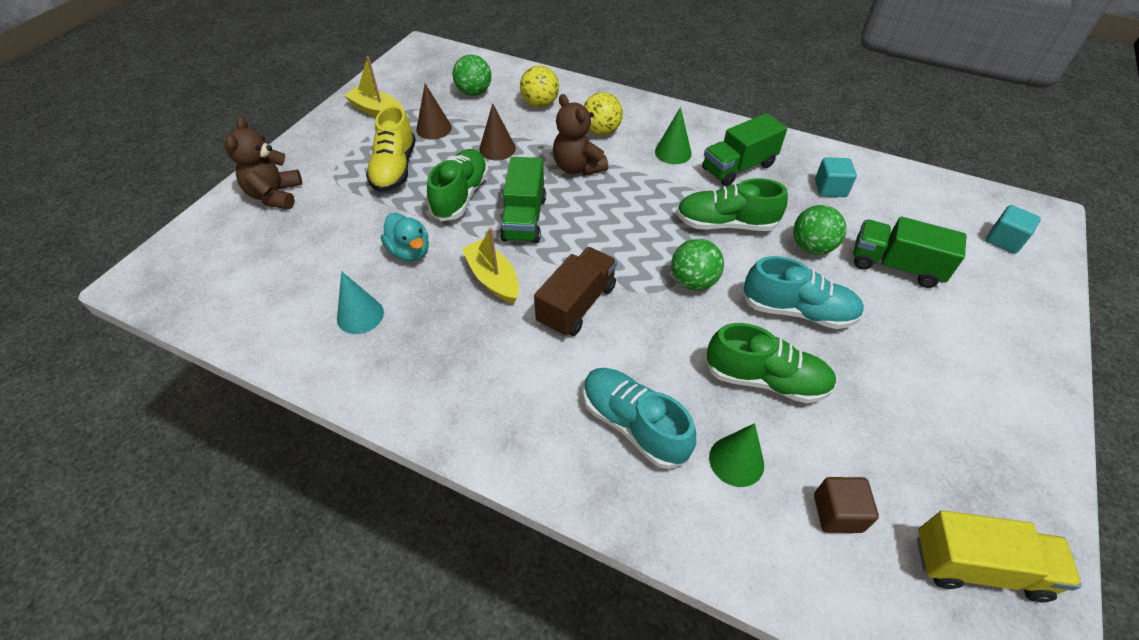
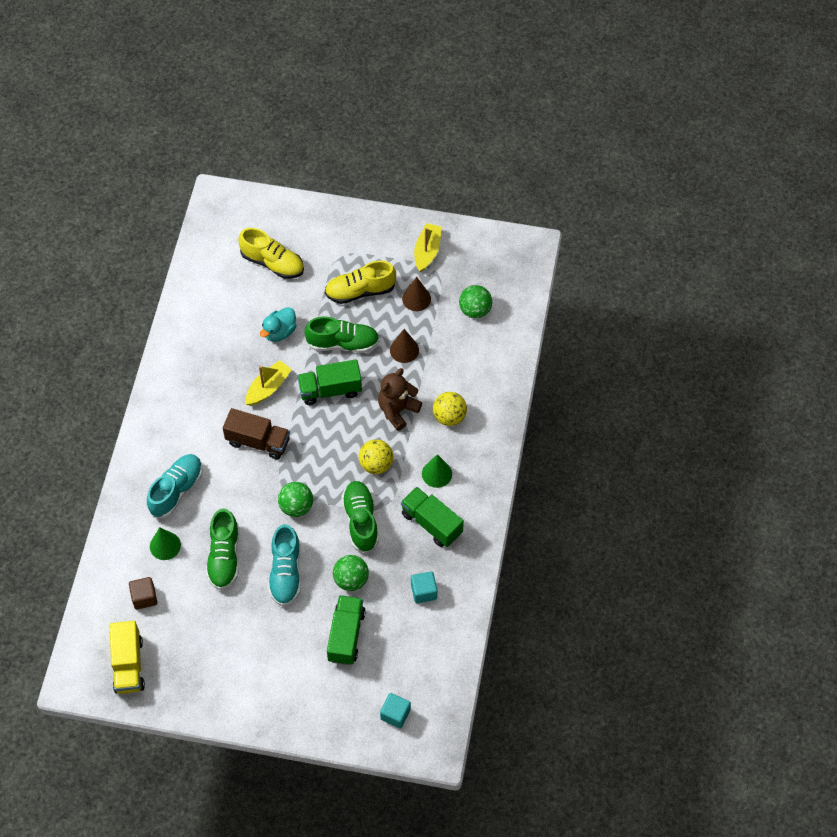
camera: 75 degrees right, 10 degrees up
(275, 195) = (311, 231): brown teddy bear -> none
(295, 240) = (272, 263): none -> yellow shoe
(360, 315) = (219, 326): turquoise cone -> none
(540, 104) = (474, 363): yellow ball -> yellow ball (376, 464)

